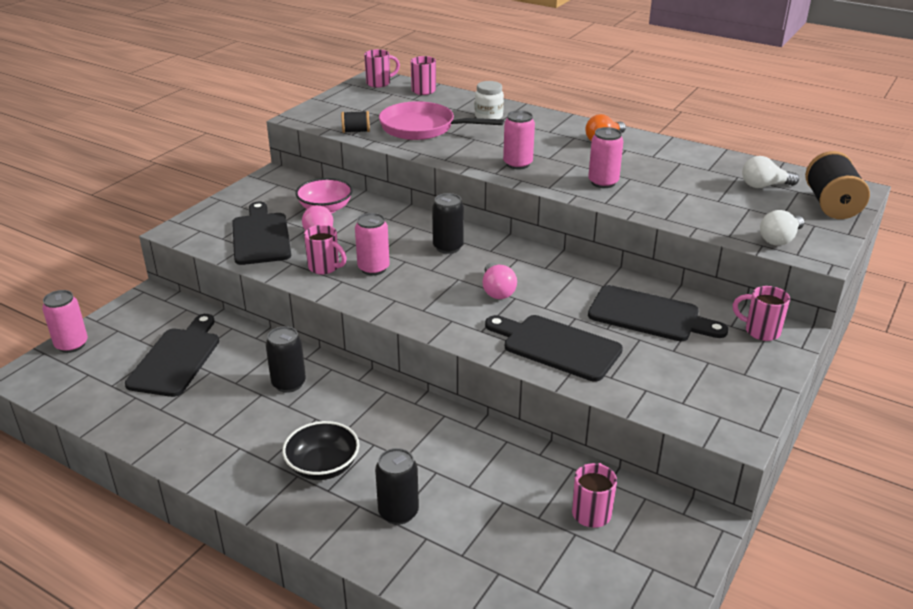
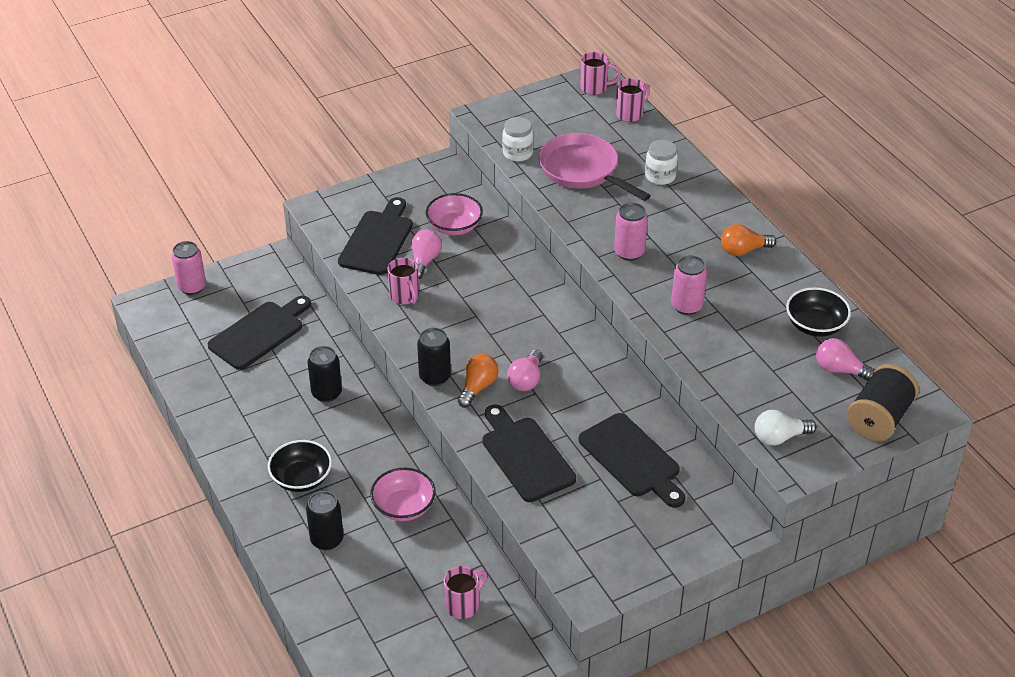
camera: 30 degrees right, 10 degrees up
(356, 131) = (517, 153): black spool -> white jar
(373, 268) = (443, 313): pink can -> none
(448, 247) = (525, 314): black can -> black can (435, 377)
(451, 450) = (404, 507): none -> pink bowl
(459, 310) = (478, 387): none -> orange light bulb
(711, 166) = (815, 325): none -> black bowl
(760, 331) = (713, 516): pink mug -> none
(764, 186) = (840, 370): white light bulb -> pink light bulb

